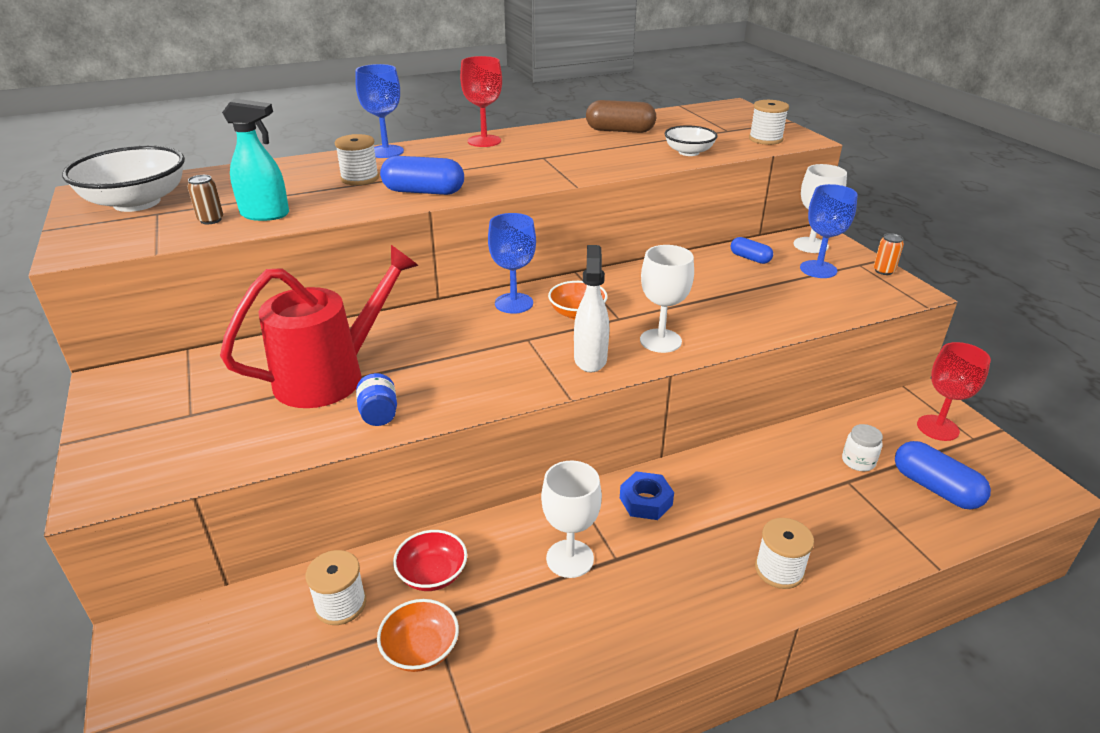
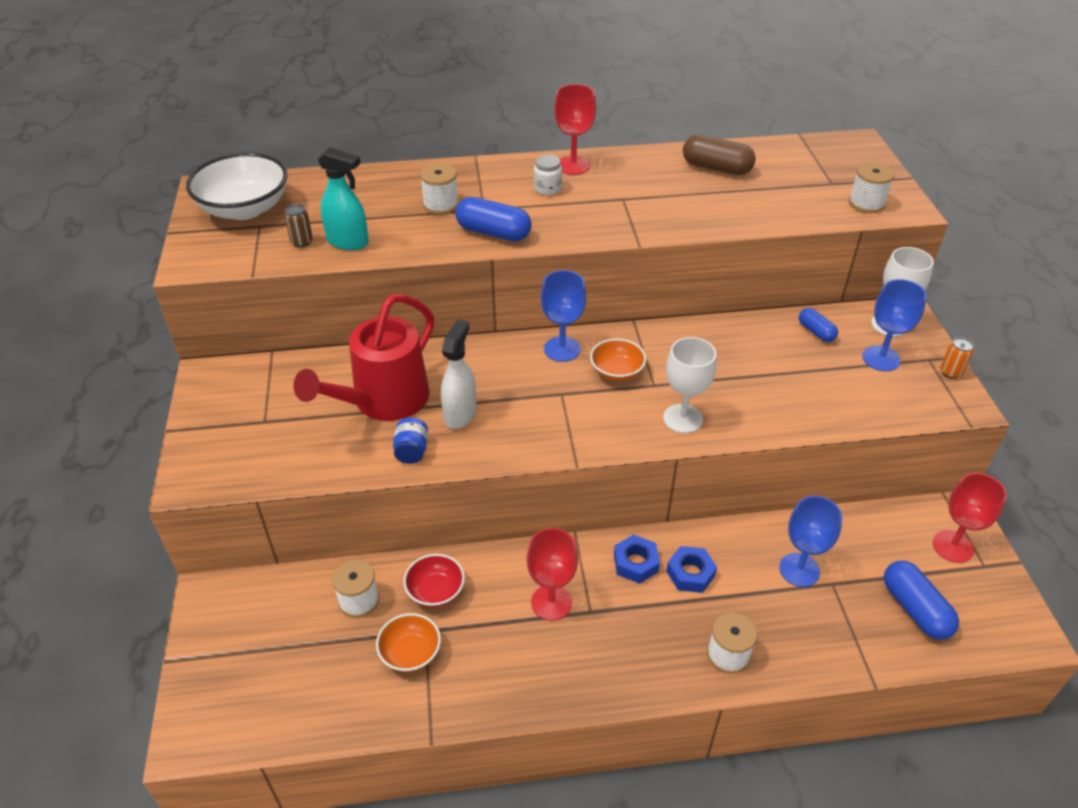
camera: 15 degrees right, 10 degrees up
(332, 375) = (383, 402): red watering can -> red watering can turned 150 degrees clockwise
(386, 152) = (474, 168): blue goblet -> blue goblet (799, 570)
(570, 558) = (551, 602): white goblet -> red goblet
(590, 359) = (610, 427): white spray bottle -> white spray bottle (460, 414)
(688, 152) = (773, 213): white bowl -> none
(706, 500) = (690, 573): none -> blue nut
(858, 461) = (852, 565): white jar -> white jar (547, 188)

